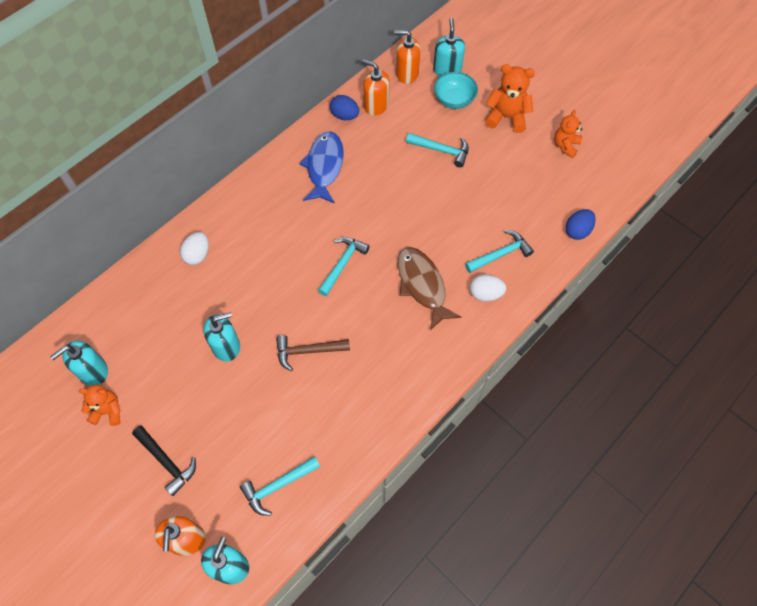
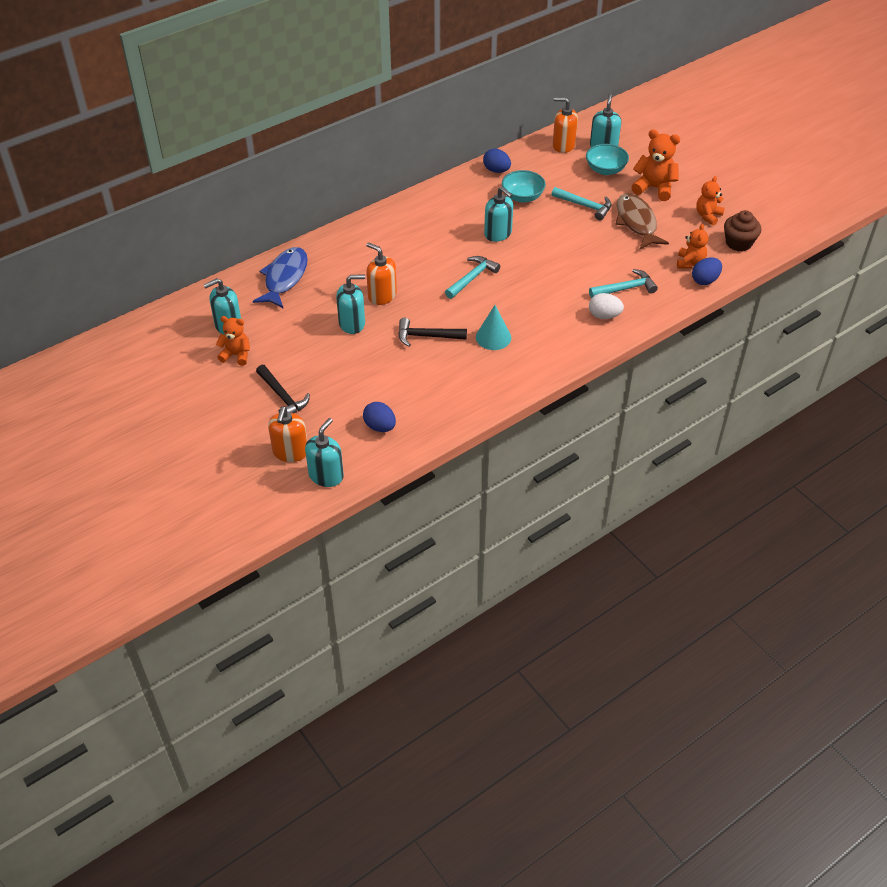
camera: 10 degrees right, 15 degrees down
(197, 255) = (338, 256): white egg -> none
(277, 486) = (380, 426): turquoise hammer -> blue egg
(307, 351) = (426, 336): brown hammer -> black hammer
(324, 167) = (469, 205): blue fish -> blue fish (284, 278)
(359, 200) = (498, 234): none -> turquoise soap dispenser
(376, 105) = (528, 166): orange soap dispenser -> orange soap dispenser (382, 295)
(377, 147) = (522, 197): none -> turquoise bowl
(377, 341) = (493, 337): none -> turquoise cone
(422, 285) = (545, 302): brown fish -> brown fish (636, 222)
(558, 210) = (690, 263): none -> orange teddy bear
(601, 177) = (738, 243): none -> brown cupcake

